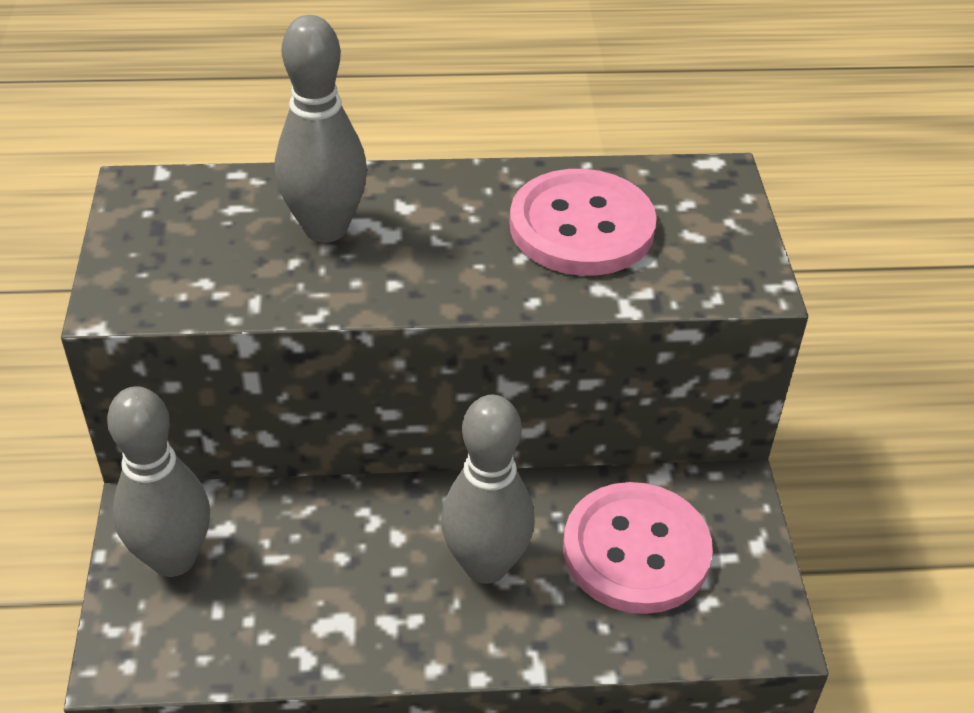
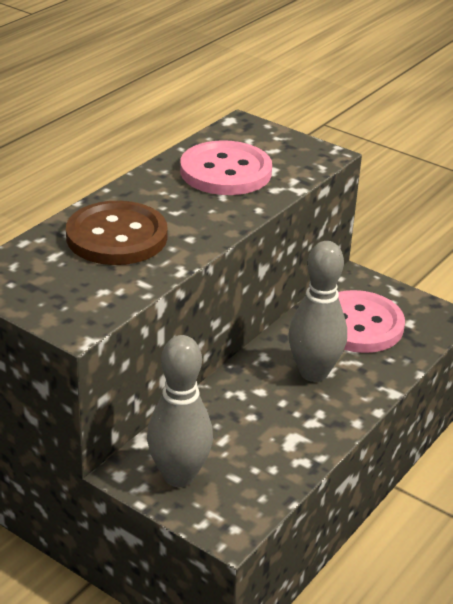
camera: 50 degrees left, 10 degrees down
(326, 228) = (117, 236): grey bowling pin -> brown button

